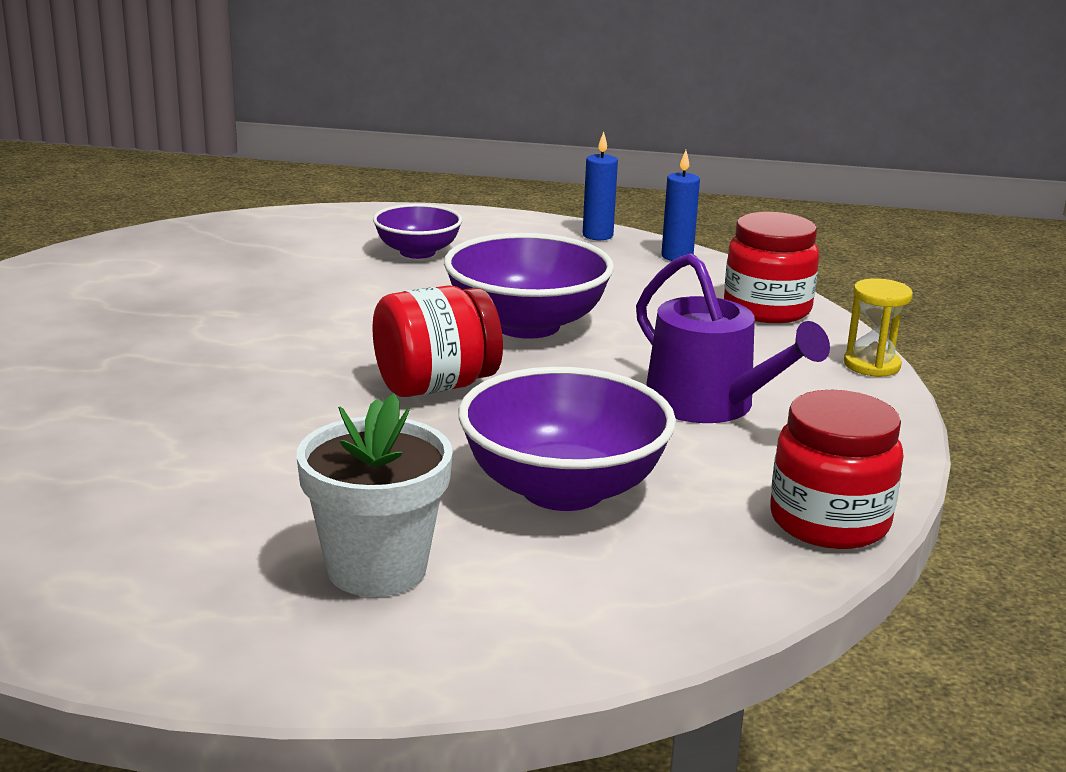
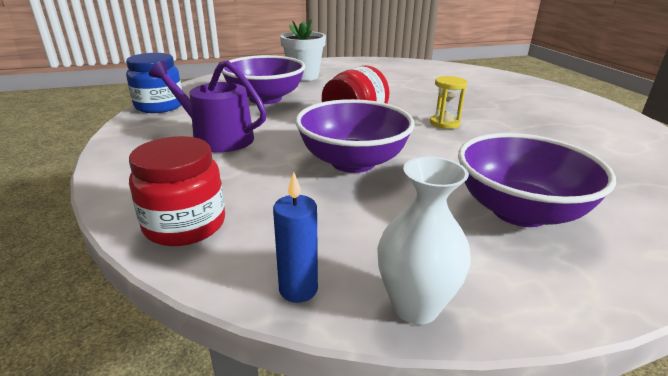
camera: 155 degrees right, 5 degrees up
(417, 252) = (519, 211): purple bowl -> purple bowl, size x1.67
(597, 235) = (415, 306): blue candle -> white vase
(829, 522) = (159, 106): red jar -> blue jar
(871, 365) = (106, 185): yellow hourglass -> yellow hourglass (444, 123)

